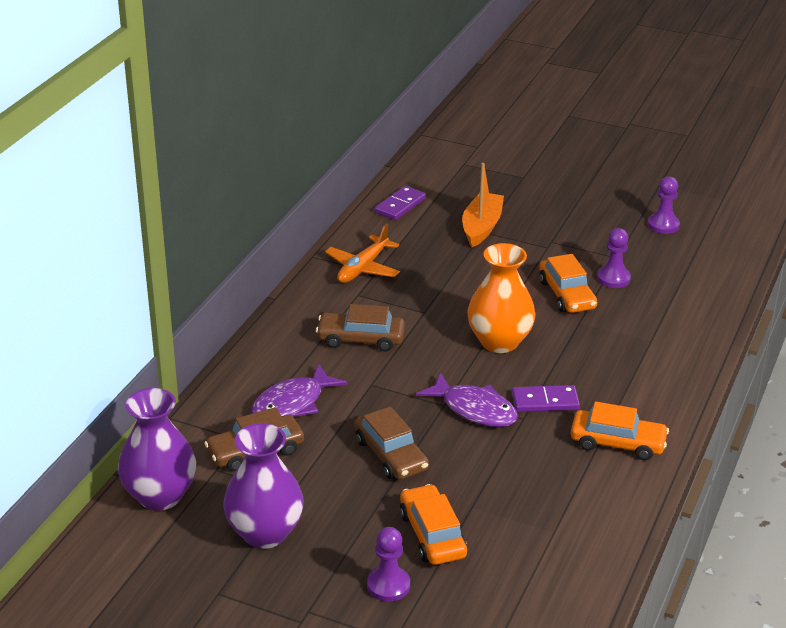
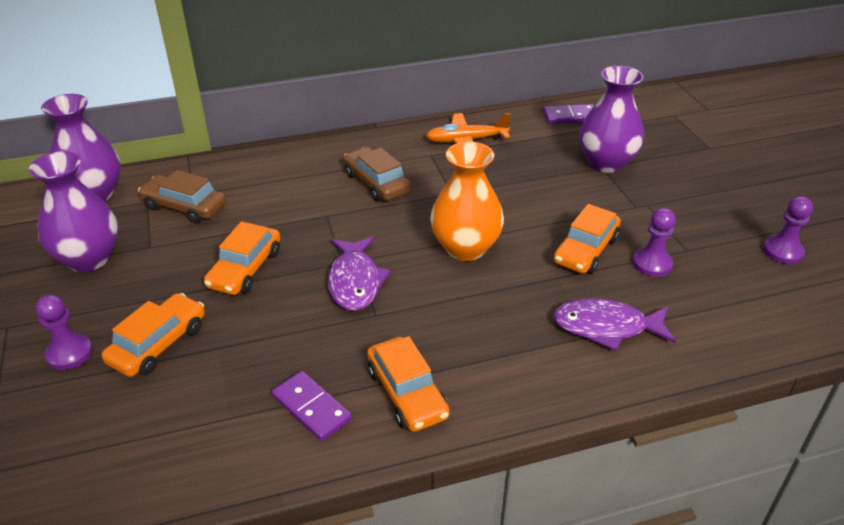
camera: 50 degrees right, 5 degrees up
(292, 403) = (259, 194): purple fish -> purple fish (606, 327)
(390, 454) = (245, 269): brown car -> orange car
(481, 227) = (606, 163): orange boat -> purple vase
(545, 401) = (415, 315): purple domino -> purple domino (312, 408)

